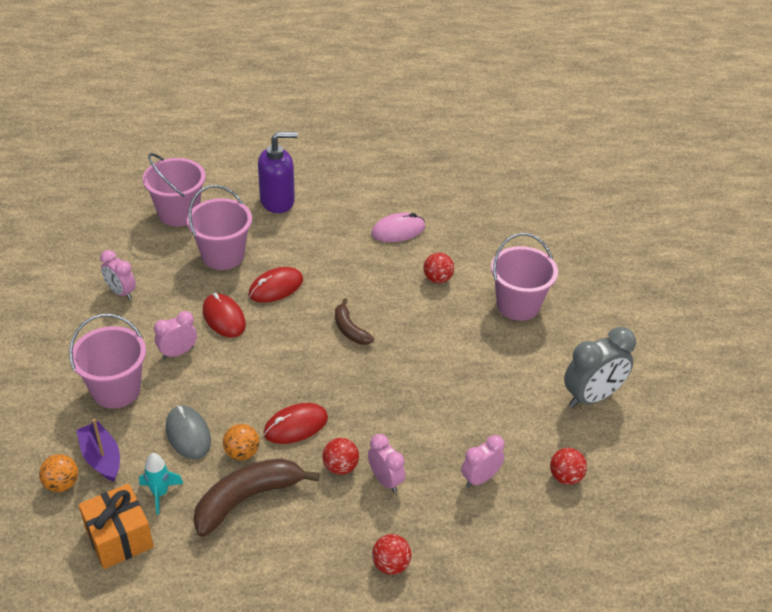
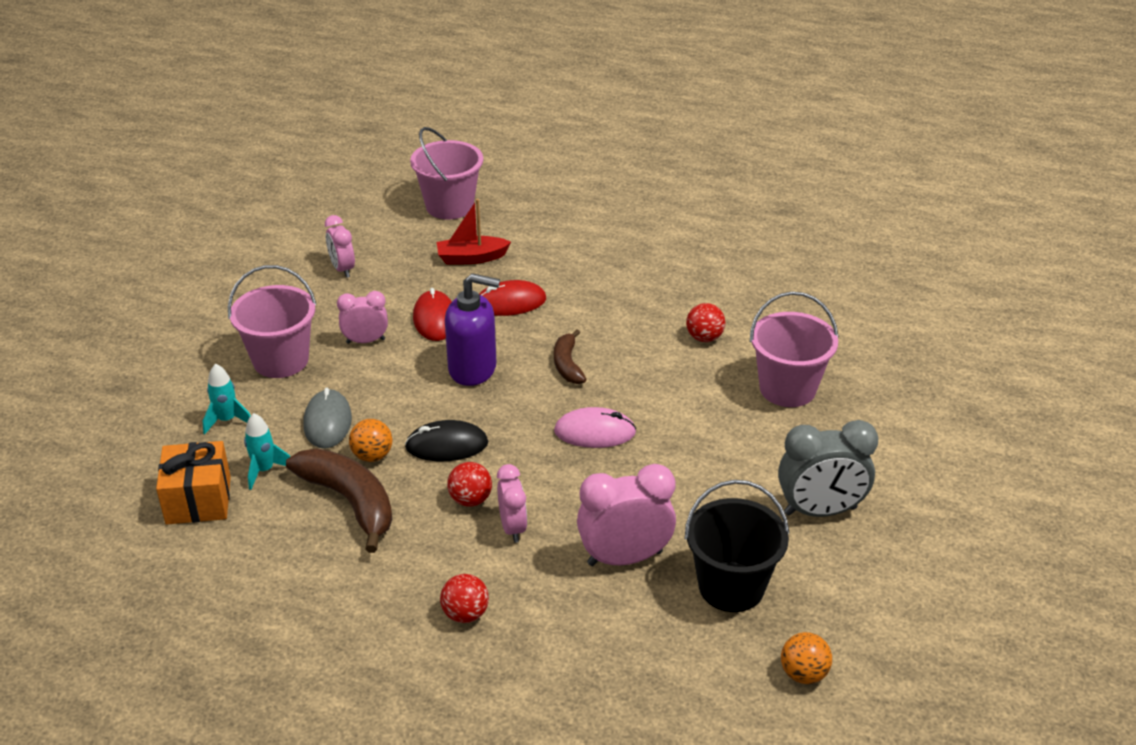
camera: 25 degrees right, 5 degrees down
(62, 484) = (174, 433): orange ball -> orange ball (803, 674)
(101, 458) = (227, 420): purple boat -> turquoise rocket
(223, 255) = (471, 258): pink bucket -> red boat
(247, 499) = (350, 502): brown banana -> brown banana turned 60 degrees clockwise
(277, 201) = (566, 217): purple soap dispenser -> purple soap dispenser (473, 369)
(296, 426) = (447, 445): red mouse -> black mouse
(398, 230) = (688, 276): pink mouse -> pink mouse (594, 432)
(480, 478) = (625, 558): pink clock -> pink clock, size x1.66
(565, 477) = (731, 587): red ball -> black bucket

